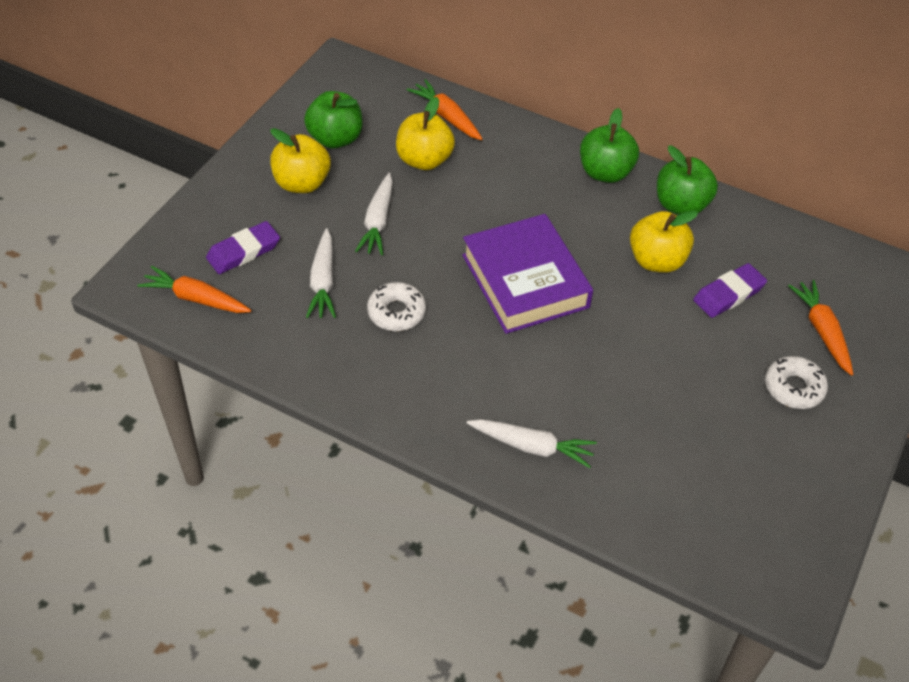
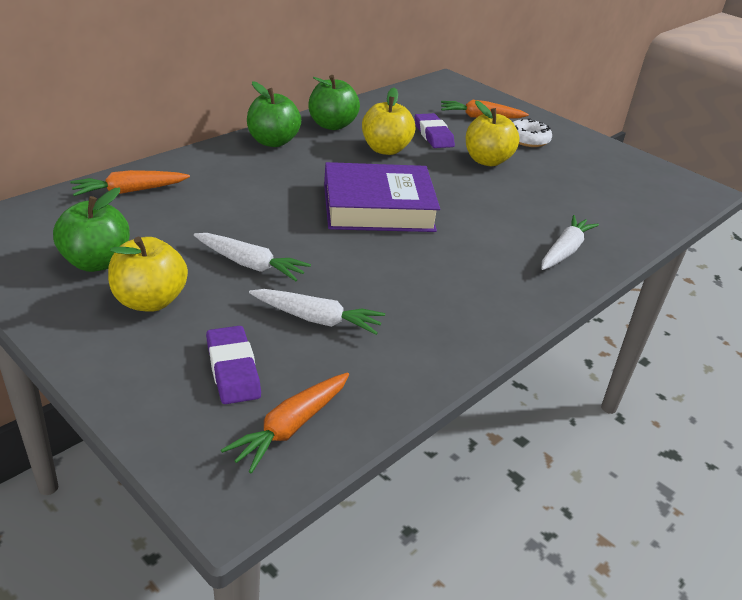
camera: 75 degrees left, 15 degrees down
(396, 312) = (384, 282): white donut -> none
(424, 160) = (182, 218): yellow apple -> yellow apple (487, 161)

